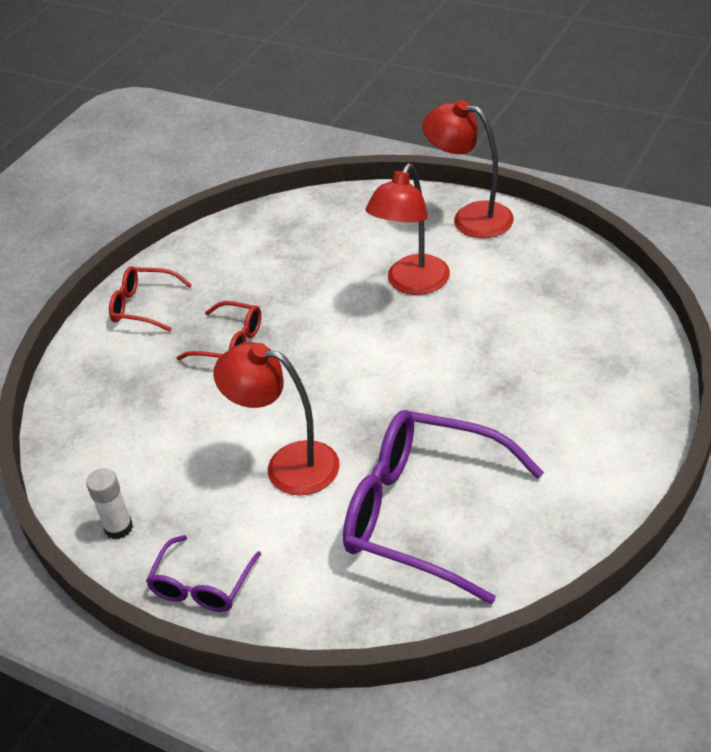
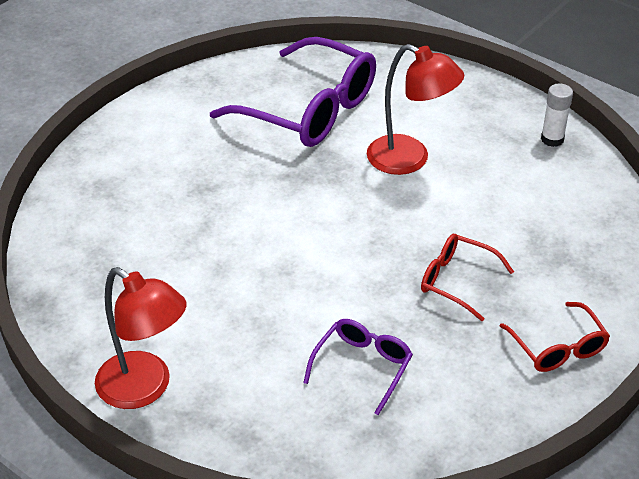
camera: 175 degrees left, 0 degrees up
(143, 306) = (558, 348): red glasses -> red glasses turned 45 degrees clockwise
(202, 586) = (483, 94): purple glasses -> purple glasses (362, 366)
(412, 284) = (248, 310): red lamp -> none

